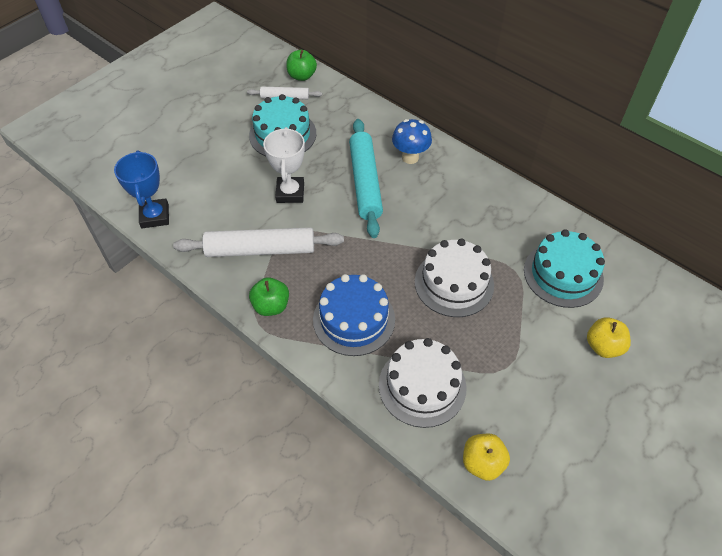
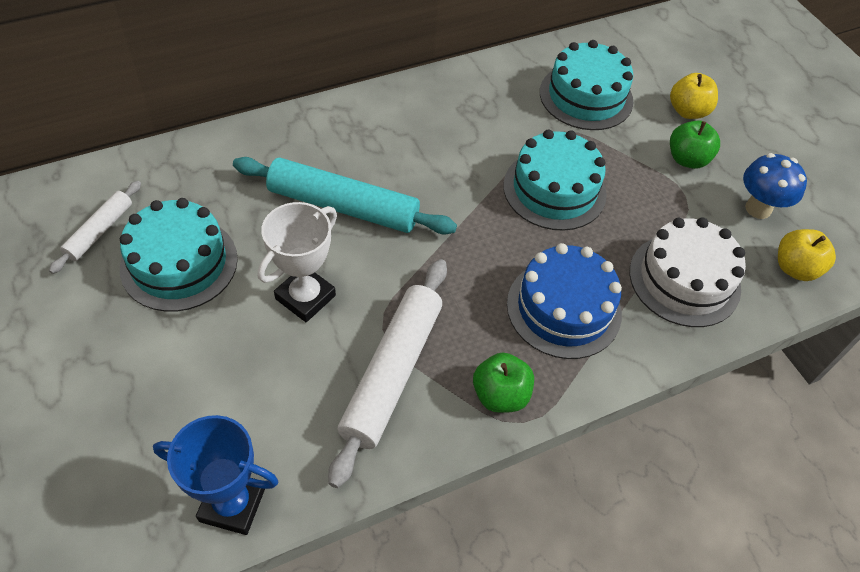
camera: 70 degrees left, 0 degrees up
(290, 193) = (305, 297): white trophy -> white trophy turned 75 degrees counterclockwise
(302, 76) = (71, 193): green apple -> green apple (687, 159)
(410, 157) = (330, 144): blue mushroom -> blue mushroom (758, 209)
(454, 283) = (554, 189): white cake -> turquoise cake

